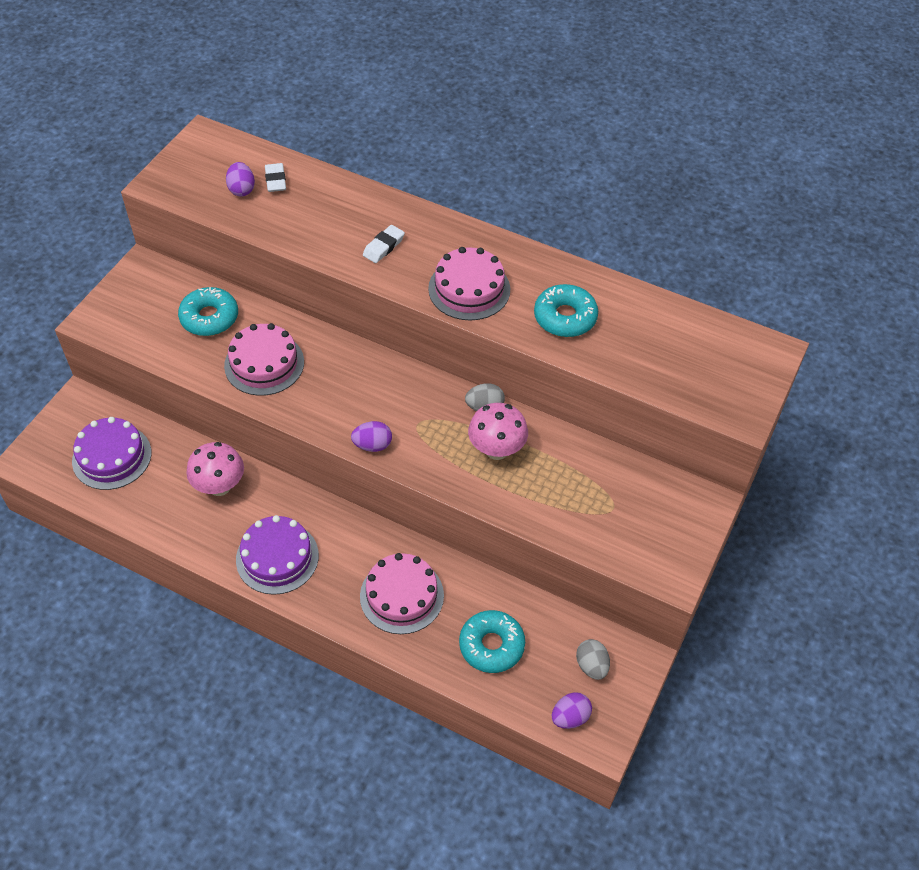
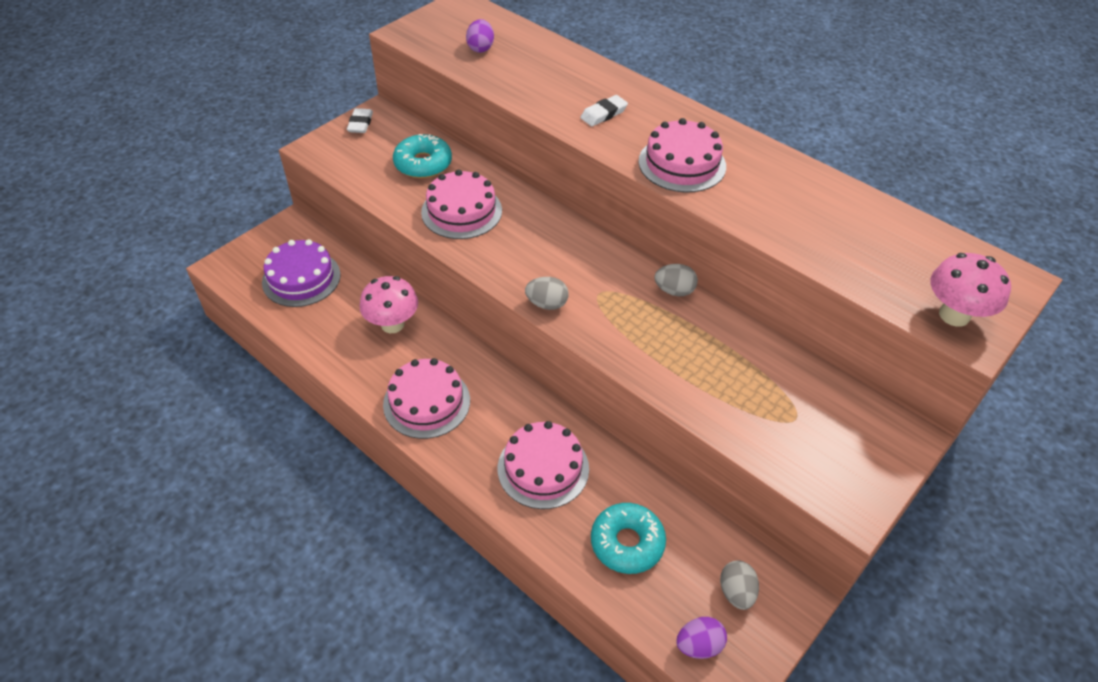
camera: 15 degrees right, 5 degrees down
(275, 180) = (515, 46): white eraser -> white eraser (360, 124)
(277, 557) = (426, 402): purple cake -> pink cake
(372, 445) = (547, 304): purple egg -> grey egg
(496, 450) = (677, 334): pink mushroom -> pink mushroom (954, 315)
(565, 317) = (780, 206): turquoise donut -> none

